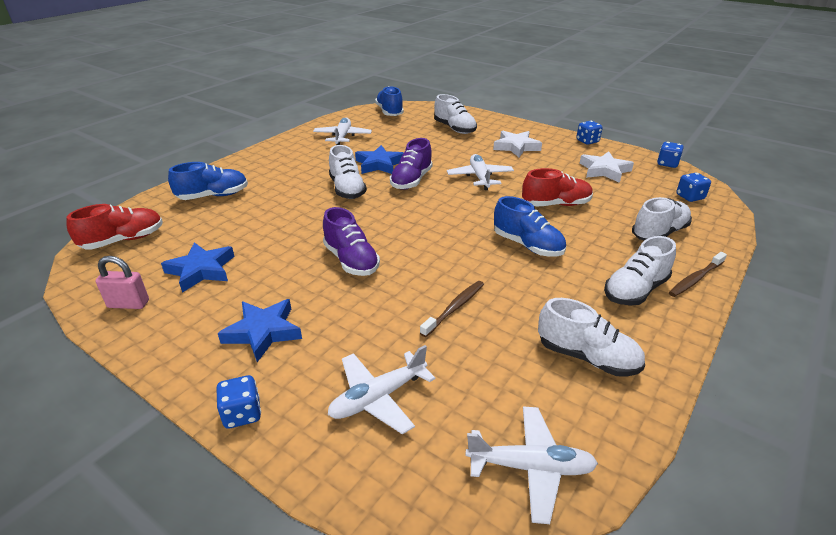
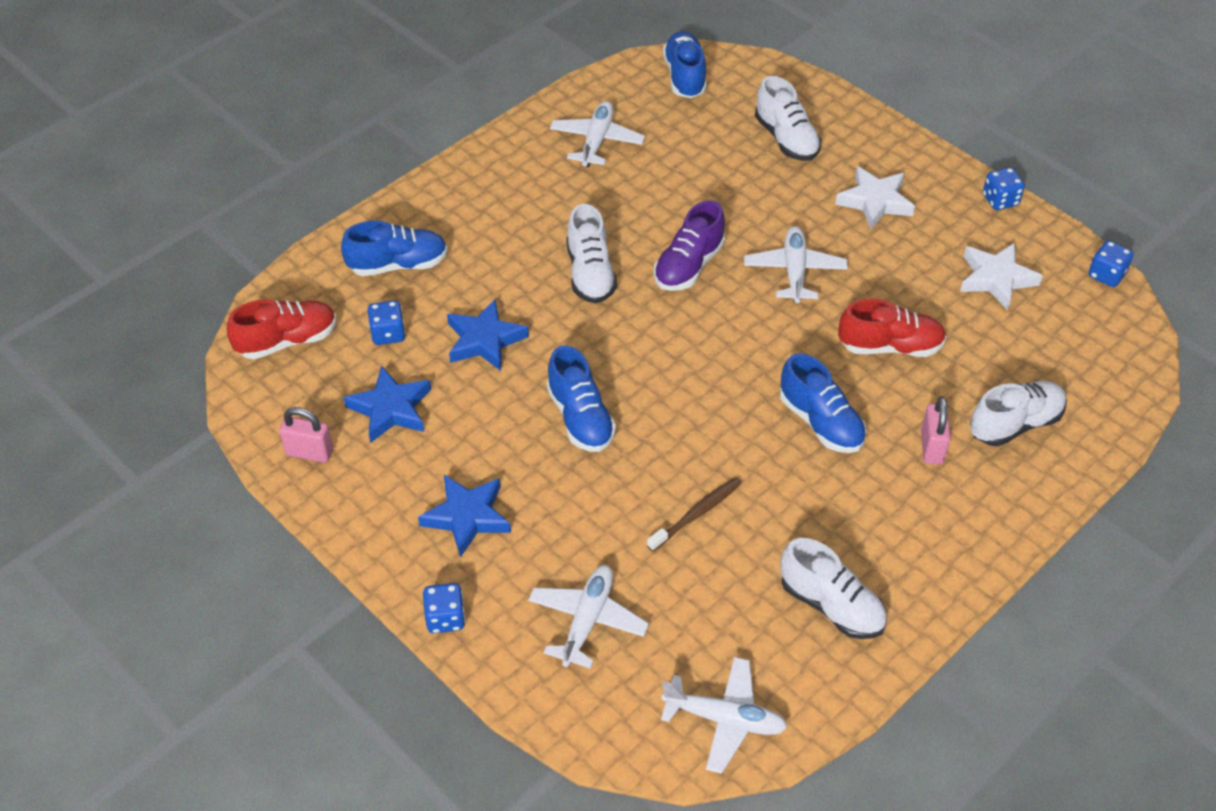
camera: 10 degrees right, 15 degrees up
(351, 260) = (580, 418): purple shoe -> blue shoe
(378, 397) = (587, 621): white plane -> white plane turned 135 degrees clockwise
(379, 164) = (646, 220): blue star -> blue star (484, 340)
(610, 250) = (931, 447): none -> pink padlock
(635, 290) = (933, 519): white shoe -> none
(690, 197) = (1101, 356): blue dice -> blue dice (388, 334)
(695, 279) = (1022, 511): brown toothbrush -> none

